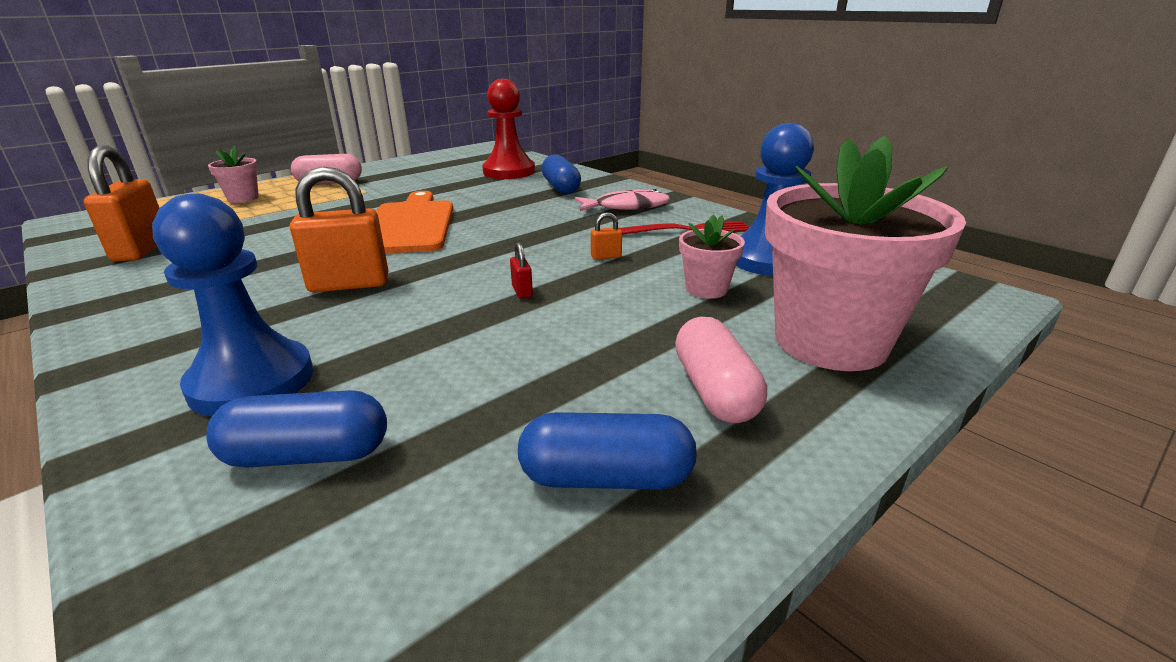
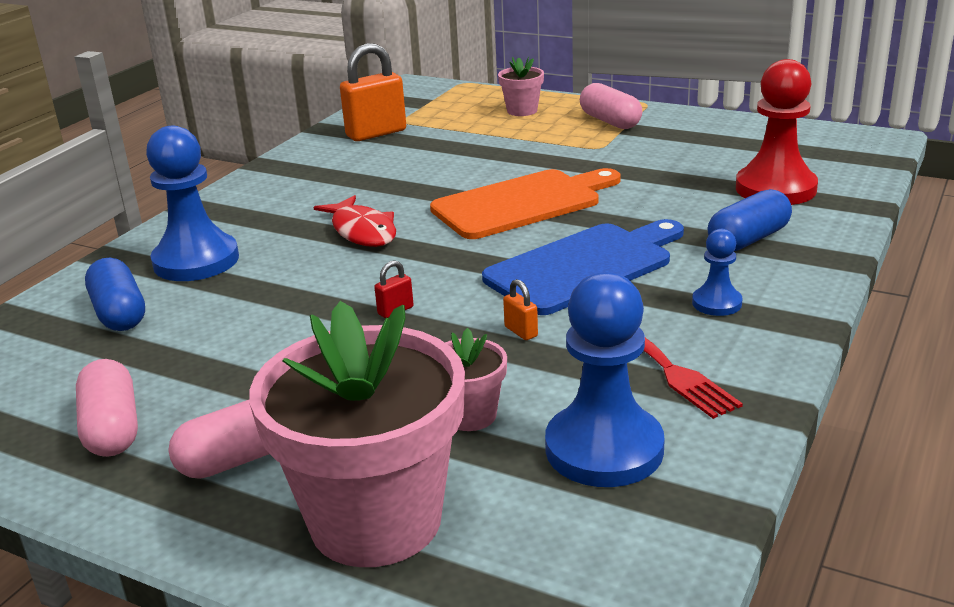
camera: 70 degrees right, 0 degrees up
(349, 284) = (362, 231): orange padlock -> red fish
(537, 226) = (584, 266): none -> blue cutting board
(606, 478) = (112, 428): blue capsule -> pink capsule
(626, 207) = (716, 303): pink fish -> blue pawn

